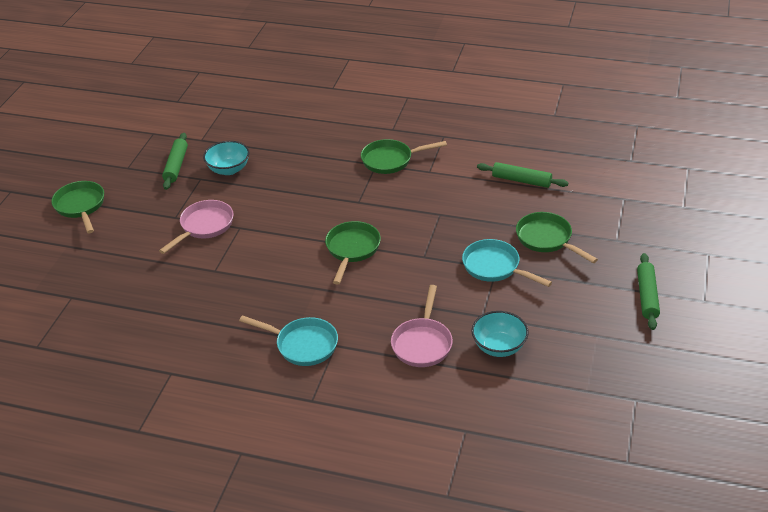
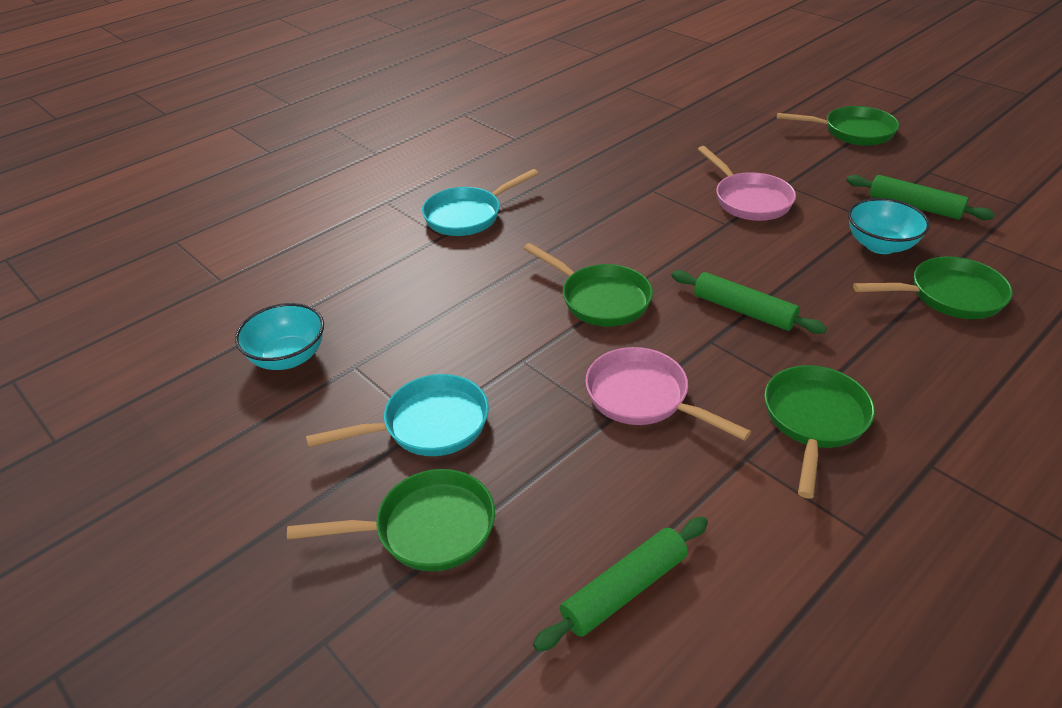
camera: 120 degrees right, 0 degrees up
(265, 142) = (948, 296): none -> green pan
(422, 343) = (371, 297): pink pan -> pink pan (643, 398)
(647, 296) = (165, 588): green rolling pin -> green rolling pin (743, 310)

